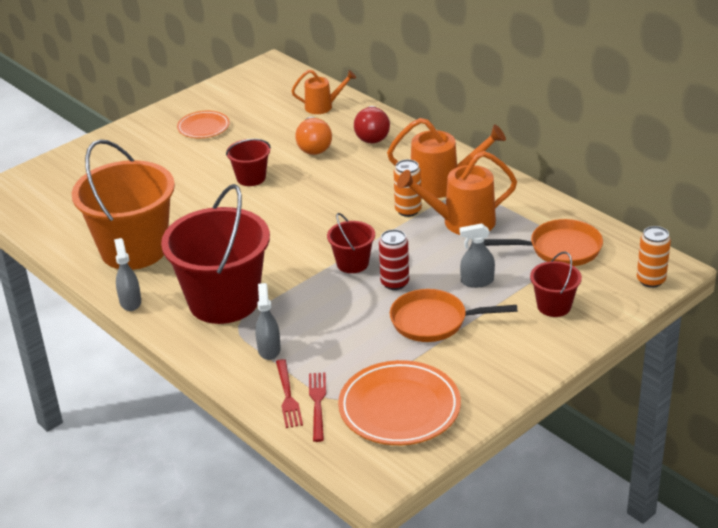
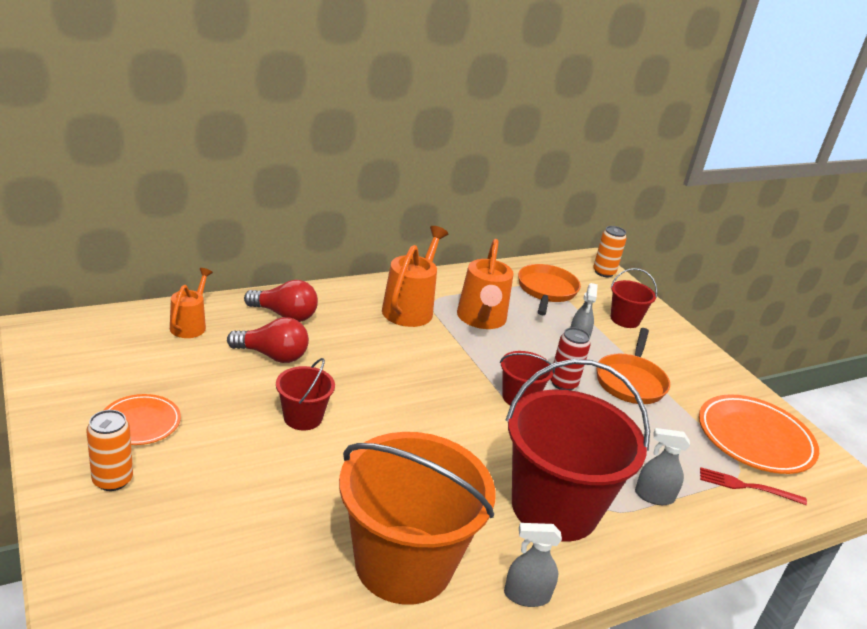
camera: 80 degrees left, 5 degrees down
(288, 396) = (734, 504): red fork -> none
(314, 146) = (272, 356): orange light bulb -> red light bulb
(408, 210) = (443, 339): orange can -> orange can (112, 480)

